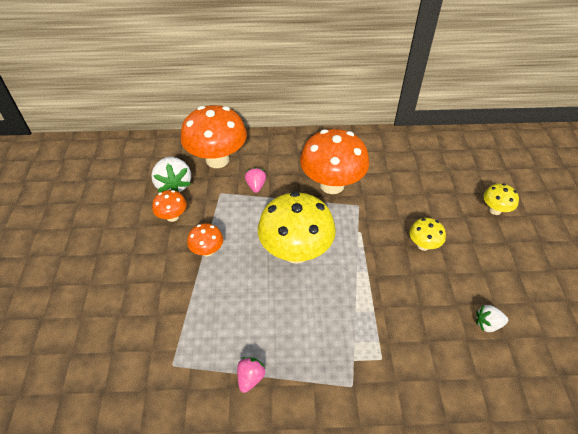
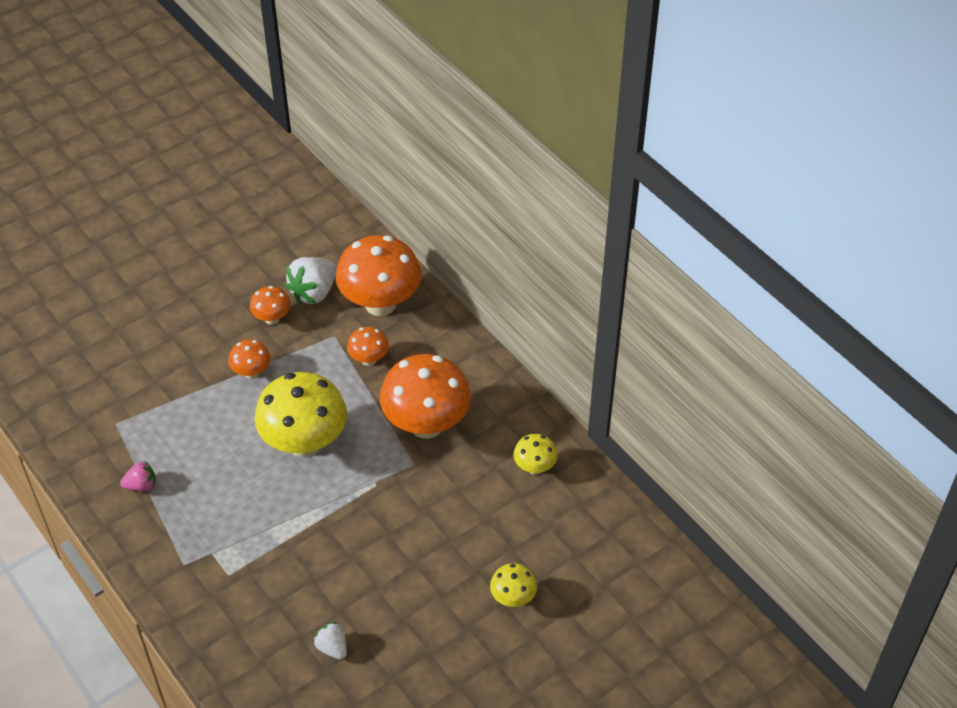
camera: 55 degrees right, 0 degrees up
(256, 186) = (369, 359): pink strawberry -> orange mushroom
(423, 245) = (400, 549): yellow mushroom -> yellow mushroom (534, 467)

